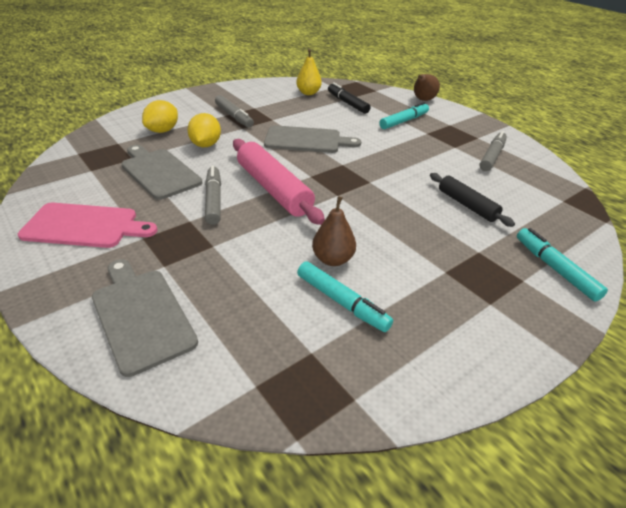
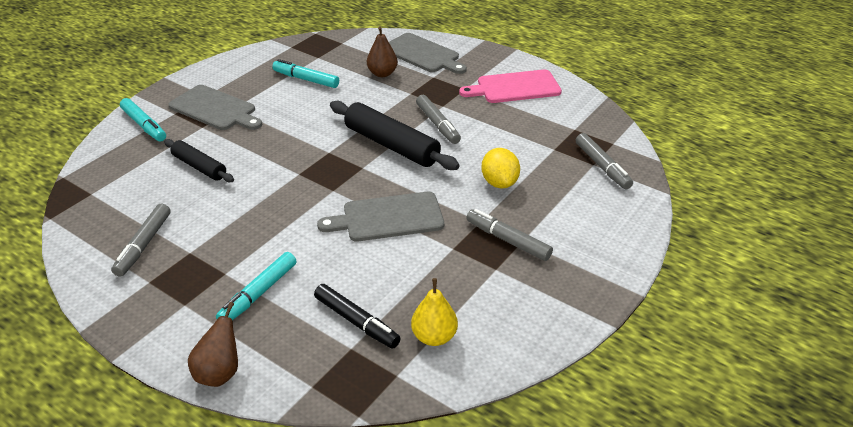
camera: 165 degrees right, 0 degrees up
(114, 140) = (602, 166): none -> grey marker
(159, 172) = (511, 140): grey cutting board -> grey cutting board (215, 109)
(163, 131) = (568, 192): yellow lemon -> none
(274, 189) = (391, 145): pink rolling pin -> black rolling pin
(333, 259) = (318, 100): brown pear -> brown pear (382, 73)

